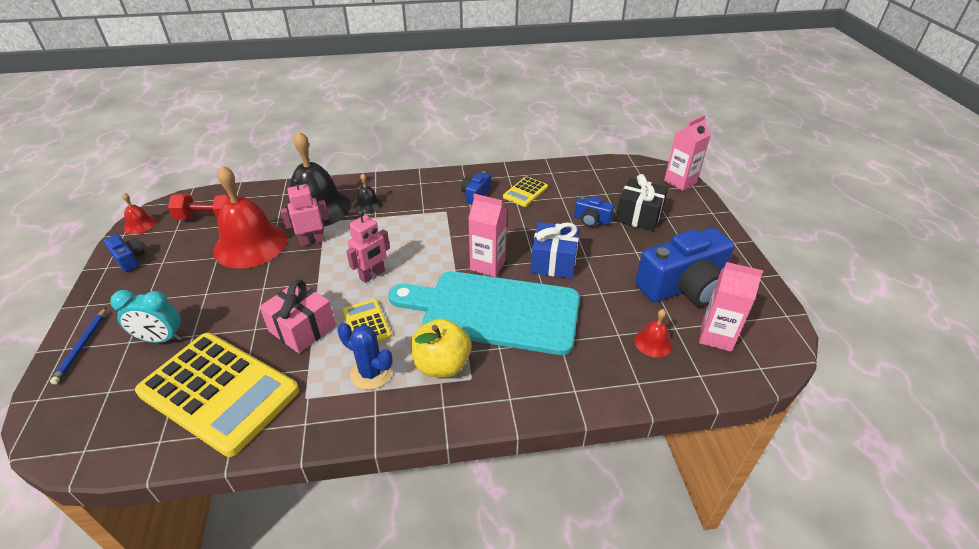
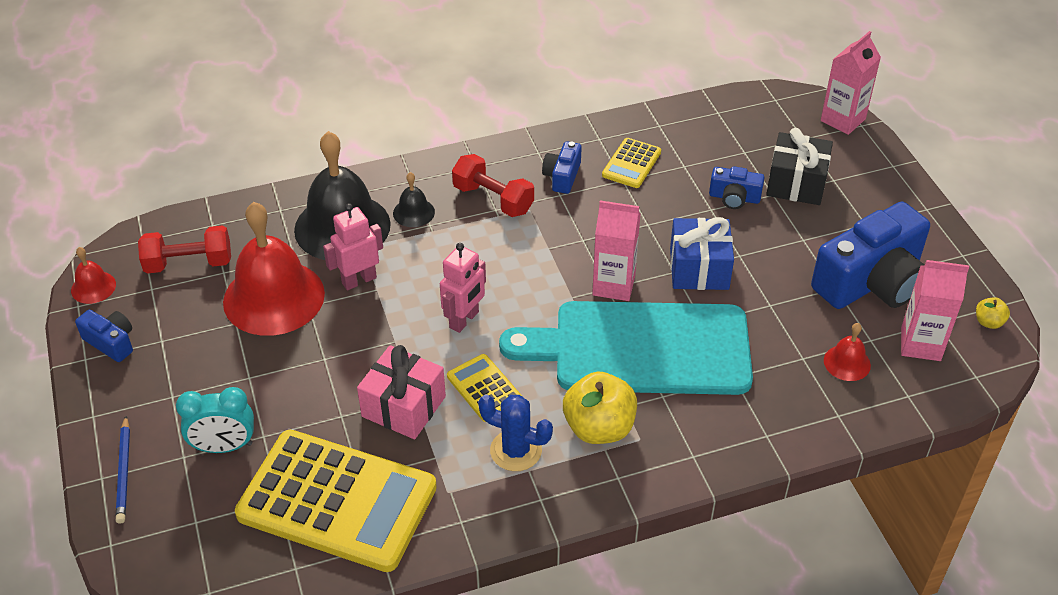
camera: 10 degrees left, 5 degrees up
(424, 203) = (493, 199): none -> red dumbbell
(775, 327) = (988, 322): none -> yellow apple

